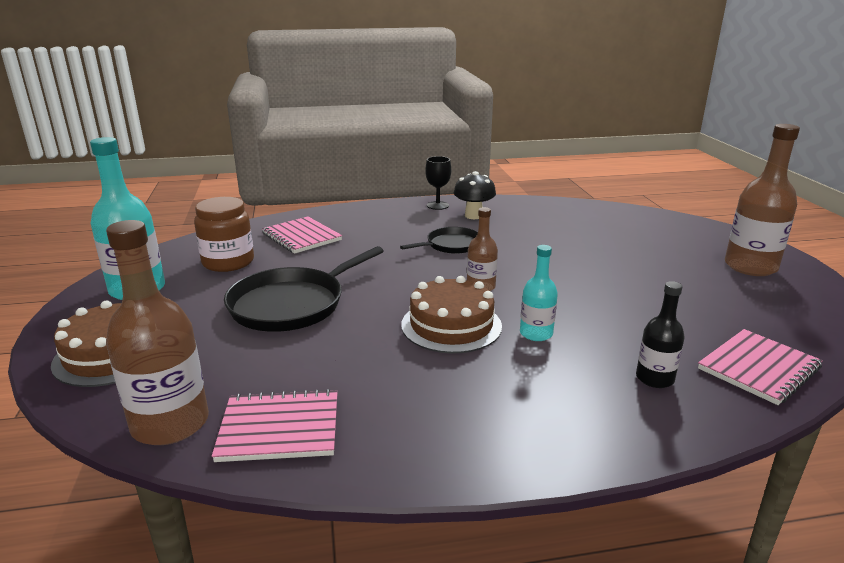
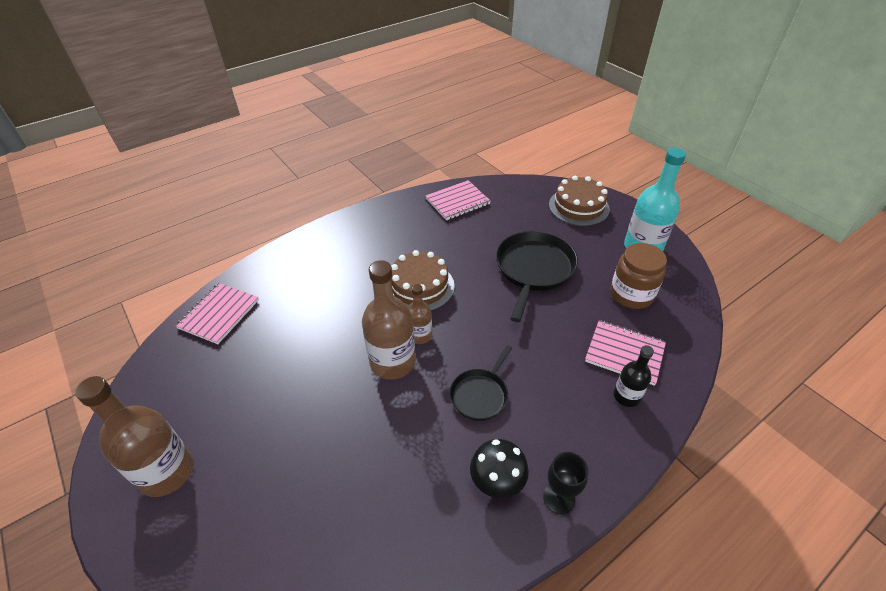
camera: 155 degrees right, 20 degrees up
(170, 423) = (503, 190): brown bottle -> brown bottle (392, 362)
(536, 333) = (362, 298): turquoise bottle -> none
(654, 378) = (286, 284): black bottle -> black bottle (626, 396)

